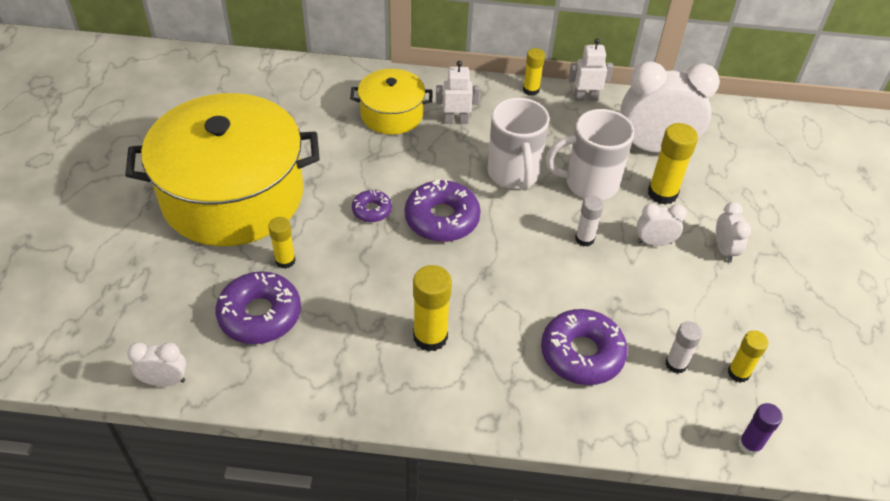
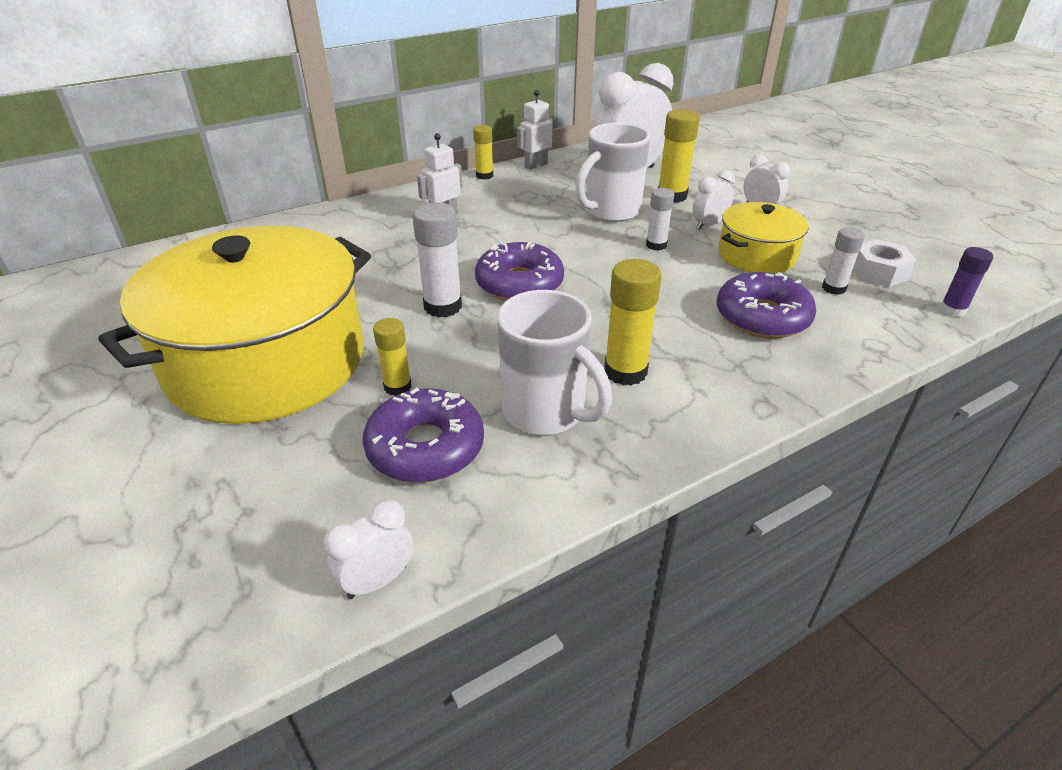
camera: 35 degrees left, 10 degrees down
(372, 210) = (443, 306): purple donut -> white glue stick
(392, 114) = (375, 233): yellow pot -> yellow pot (756, 255)
(514, 174) = (542, 230): white mug -> white mug (546, 412)
(738, 373) = (878, 272): yellow glue stick -> white nut

